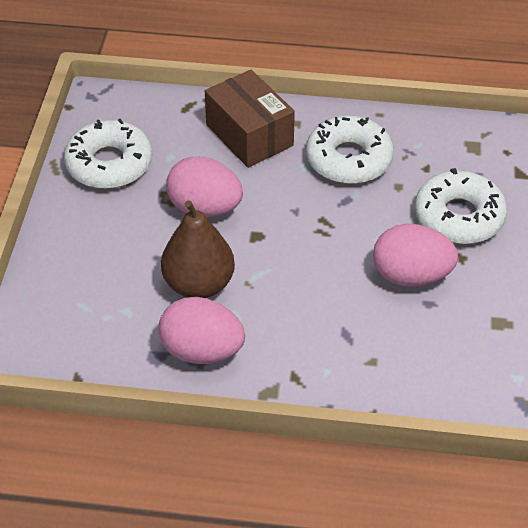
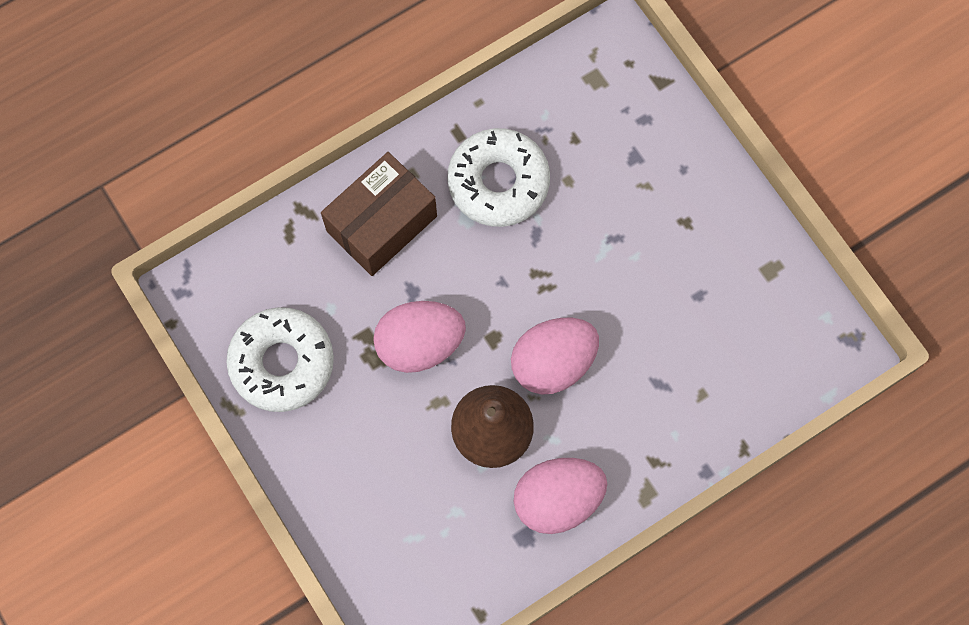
camera: 40 degrees left, 25 degrees up
(249, 135) = (381, 223): brown box -> brown box turned 60 degrees counterclockwise
(411, 276) = (661, 277): pink egg -> pink egg (553, 363)
(459, 217) = (648, 177): white donut -> none

